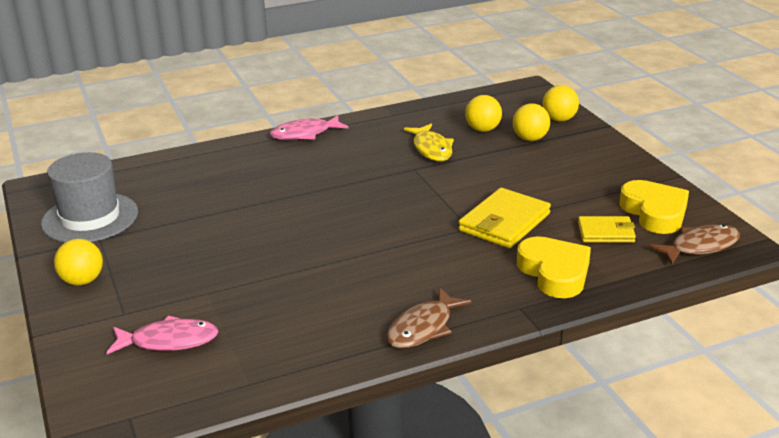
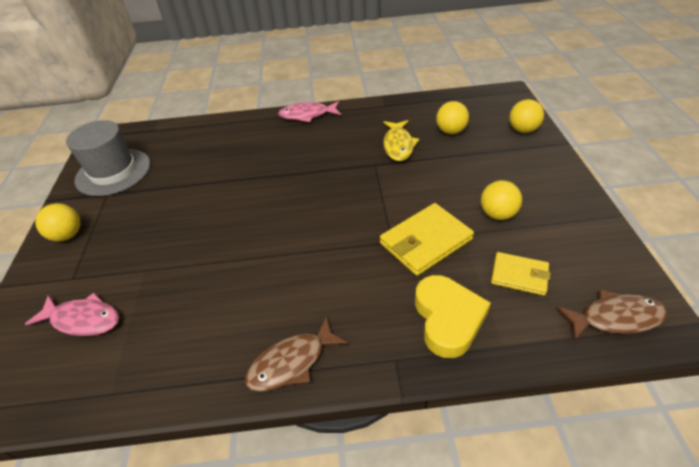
camera: 20 degrees right, 15 degrees up
(530, 139) = (488, 147): yellow ball -> yellow ball (497, 214)
(654, 212) = (579, 259): yellow heart -> none

